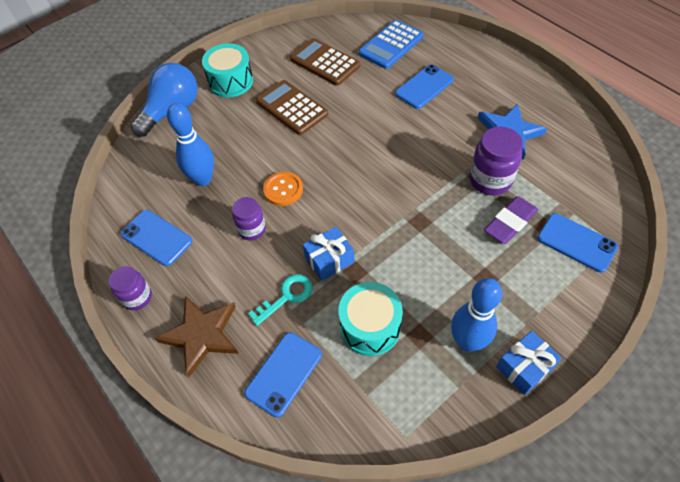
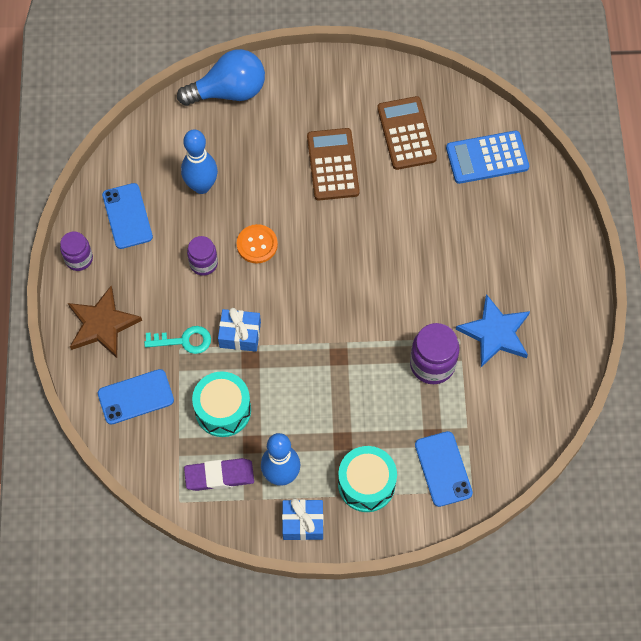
camera: 35 degrees right, 10 degrees up
(231, 81) = (304, 94): turquoise drum -> turquoise drum (366, 484)
(424, 87) = (471, 229): blue phone -> none
(510, 222) = (408, 412): purple eraser -> purple eraser (219, 476)

